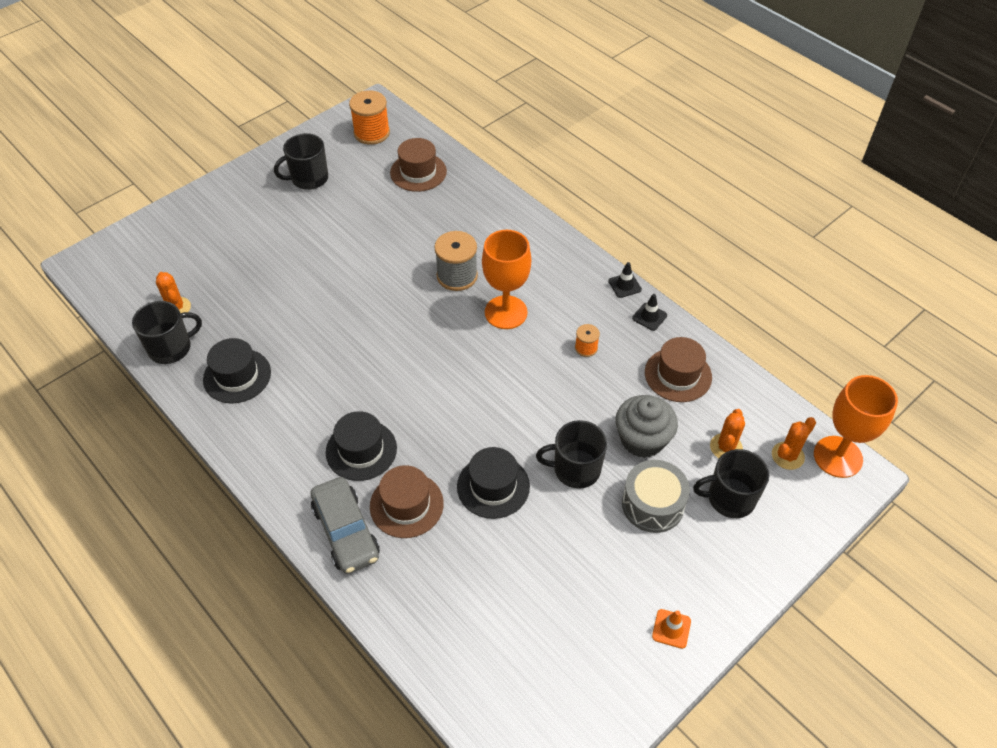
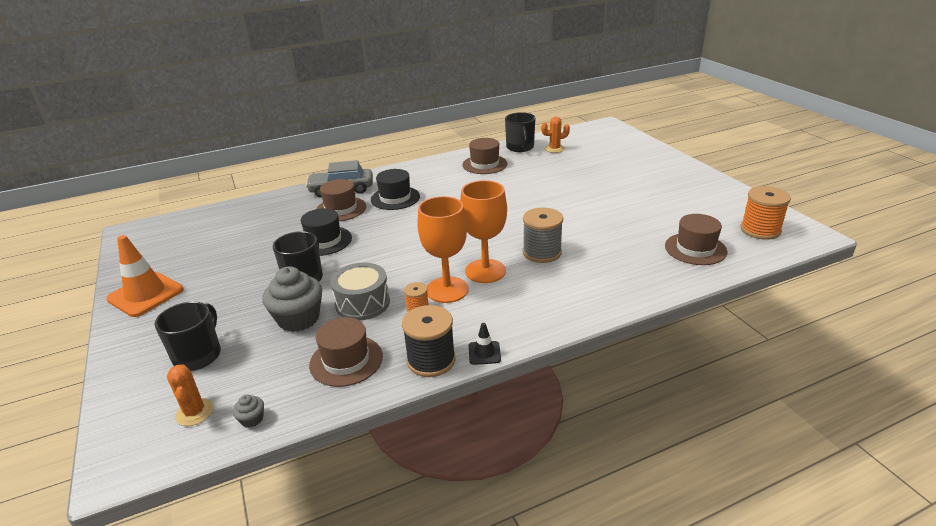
camera: 110 degrees right, 20 degrees down
(237, 376) = (484, 164): black hat -> brown hat
(308, 178) = (688, 196): black mug -> none
(649, 317) = (431, 360): black traffic cone -> black spool
(652, 504) = (238, 309): grey drum -> grey drum (362, 303)
(671, 629) = (145, 294): orange traffic cone -> orange traffic cone, size x2.12
(726, 447) = (244, 369): orange cactus -> none
(770, 410) = (252, 419): none -> grey cupcake
(838, 457) = (154, 456): orange goblet -> orange goblet (447, 290)

